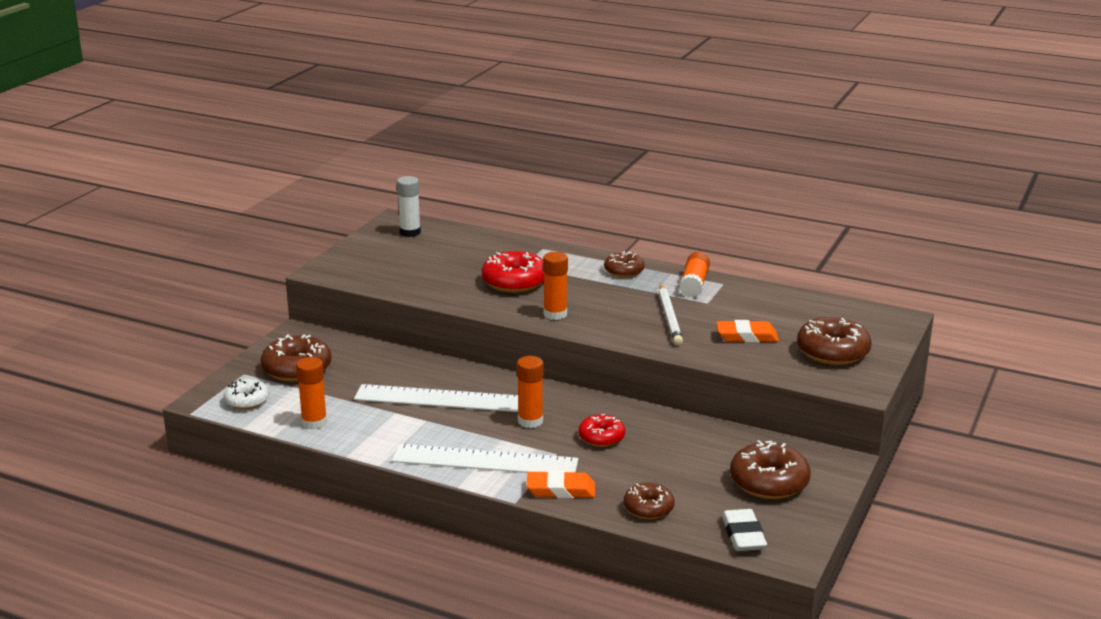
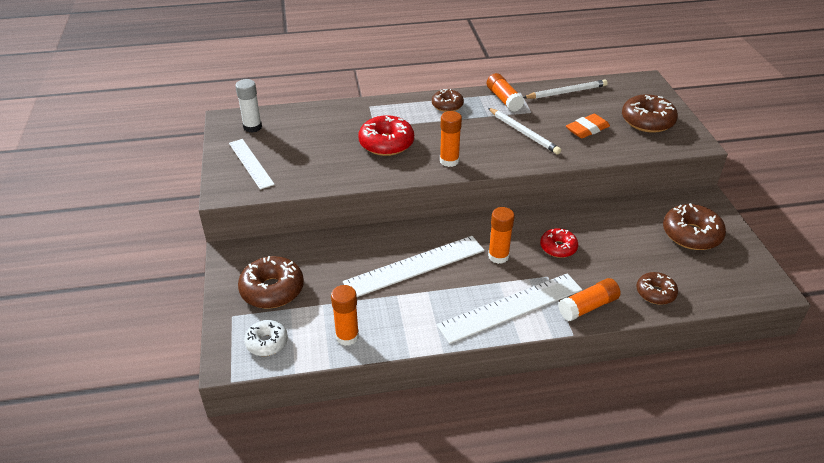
camera: 35 degrees left, 15 degrees up
(371, 258) = (251, 163): none -> white ruler
(561, 490) = (588, 307): orange eraser -> orange glue stick
(743, 535) = (729, 285): white eraser -> none
(778, 299) = (566, 92): none -> white pencil

